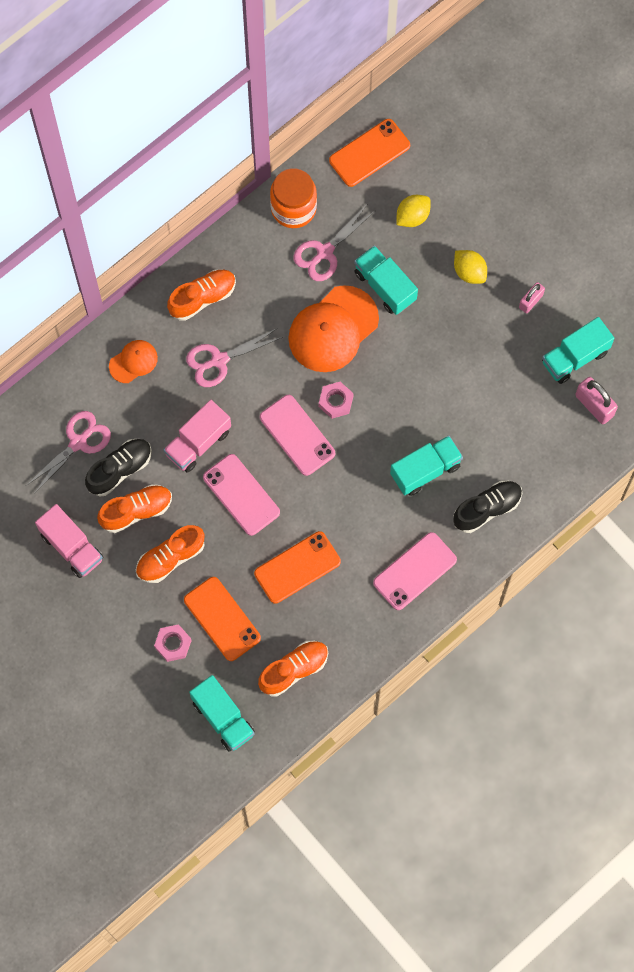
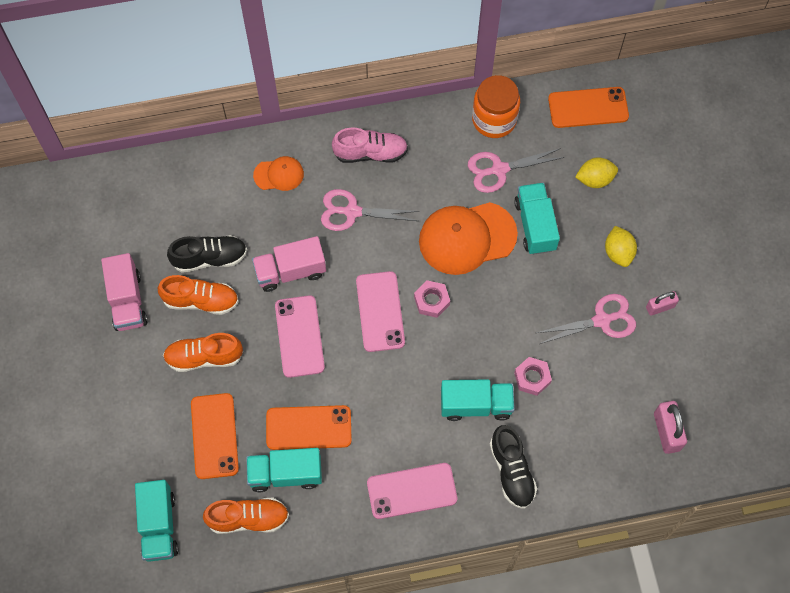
camera: 30 degrees right, 5 degrees down
(78, 442) = (190, 216): pink scissors -> pink scissors (602, 320)
(173, 644) = (158, 434): pink nut -> pink nut (532, 378)
(202, 298) = (370, 153): orange shoe -> pink shoe
(487, 509) = (512, 471): black shoe -> black shoe turned 75 degrees clockwise
(575, 357) = (673, 378): turquoise truck -> turquoise truck (285, 474)

